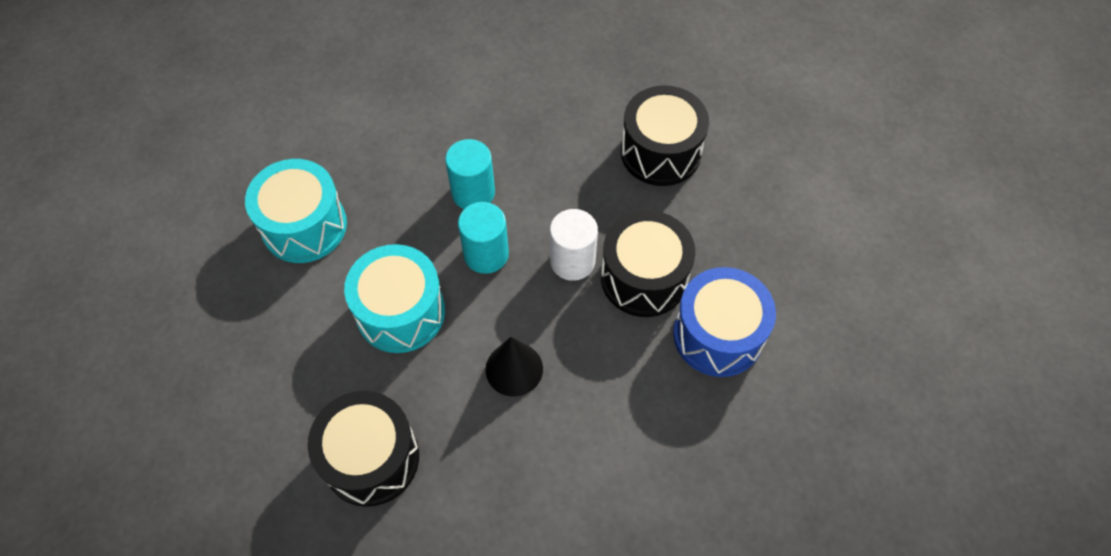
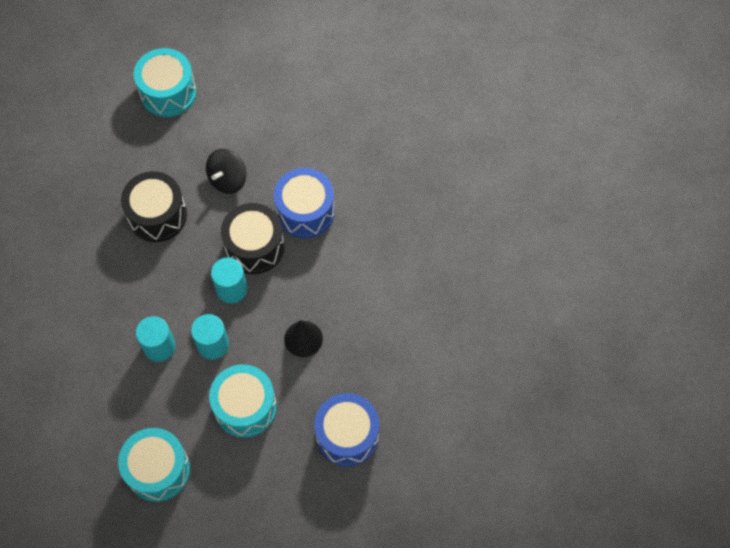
camera: 80 degrees left, 5 degrees up
(371, 458) = (347, 435): black drum -> blue drum
(572, 261) = (231, 289): white cylinder -> turquoise cylinder
(739, 224) = (228, 179): none -> black spinning top
(848, 126) = (168, 92): none -> turquoise drum

